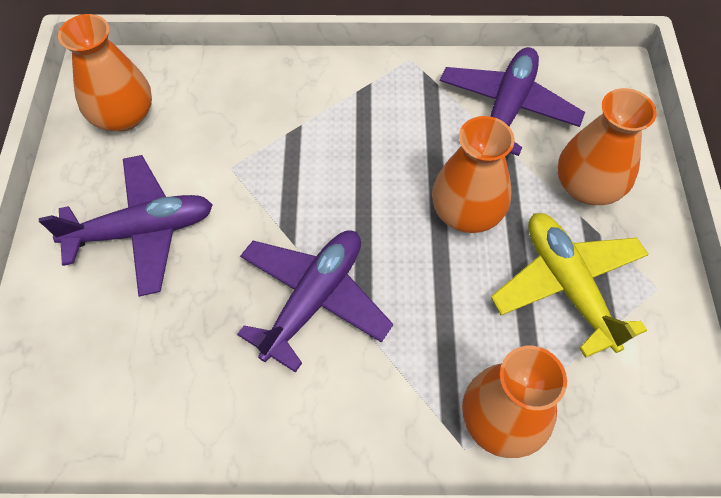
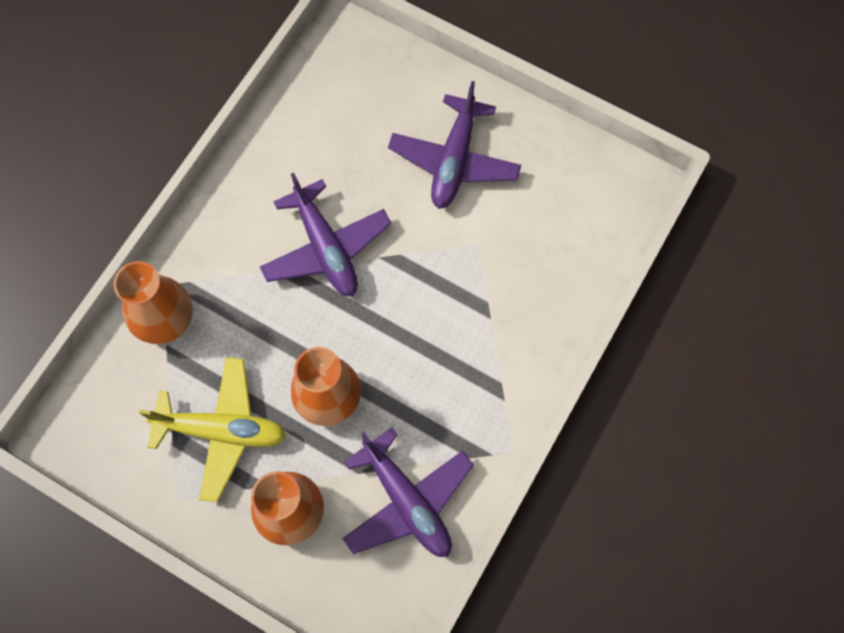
camera: 120 degrees right, 10 degrees up
(123, 116) = (578, 188): orange vase -> none

